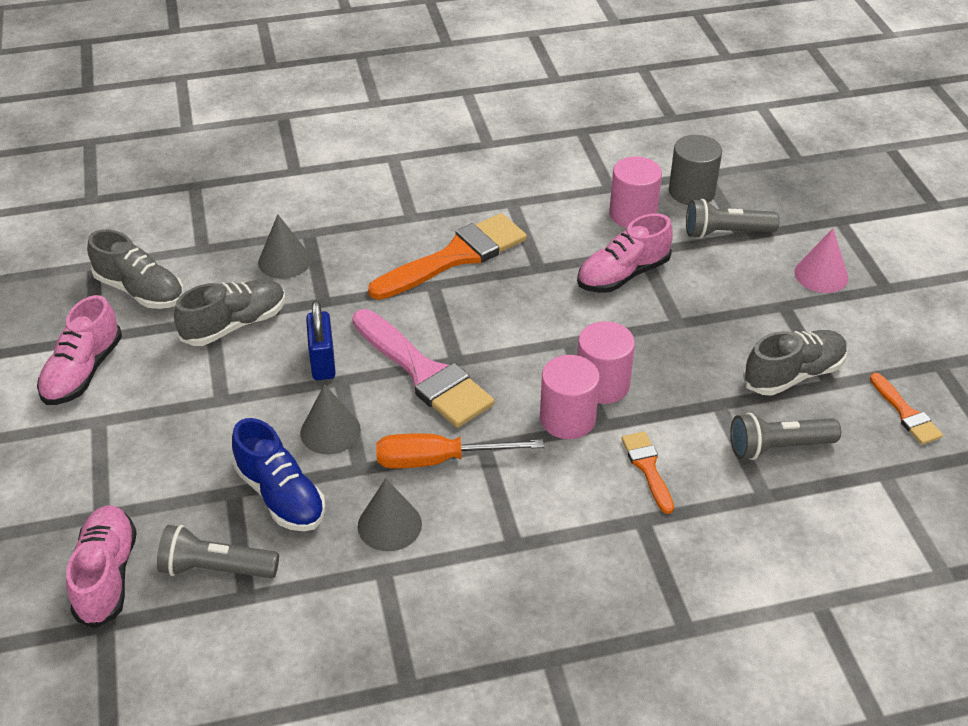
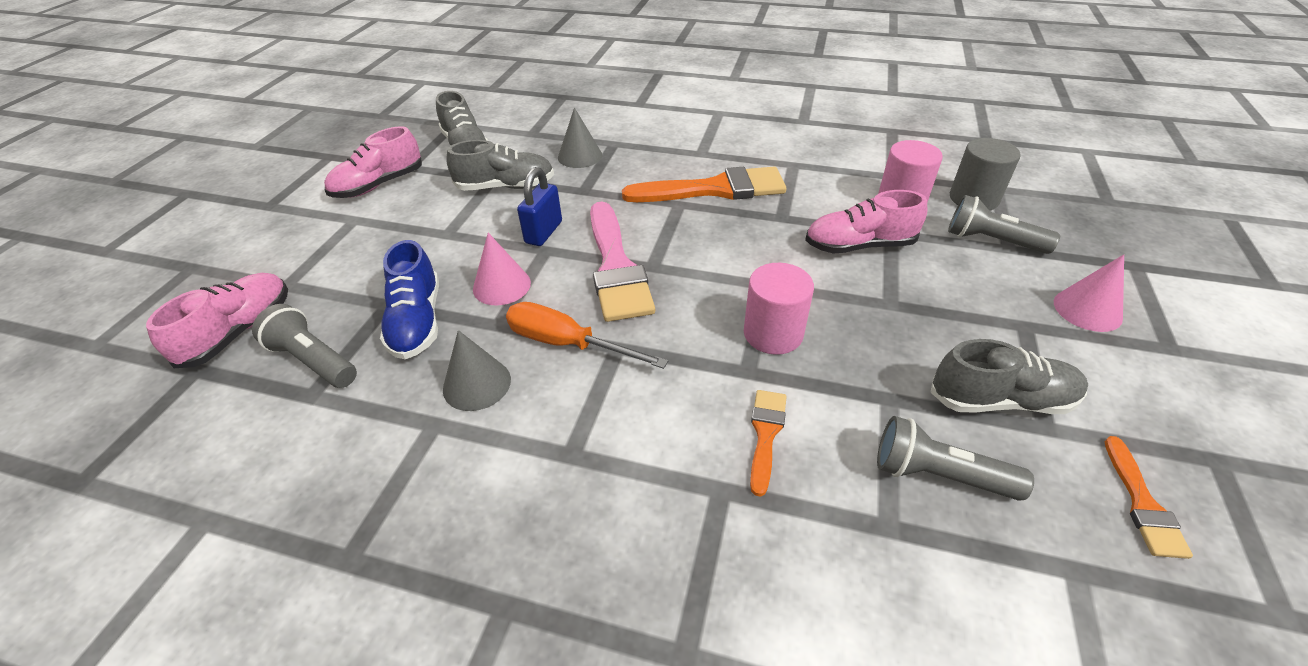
camera: 30 degrees right, 0 degrees up
(330, 431) = (501, 285): grey cone -> pink cone
(567, 419) = (715, 352): pink cylinder -> none

